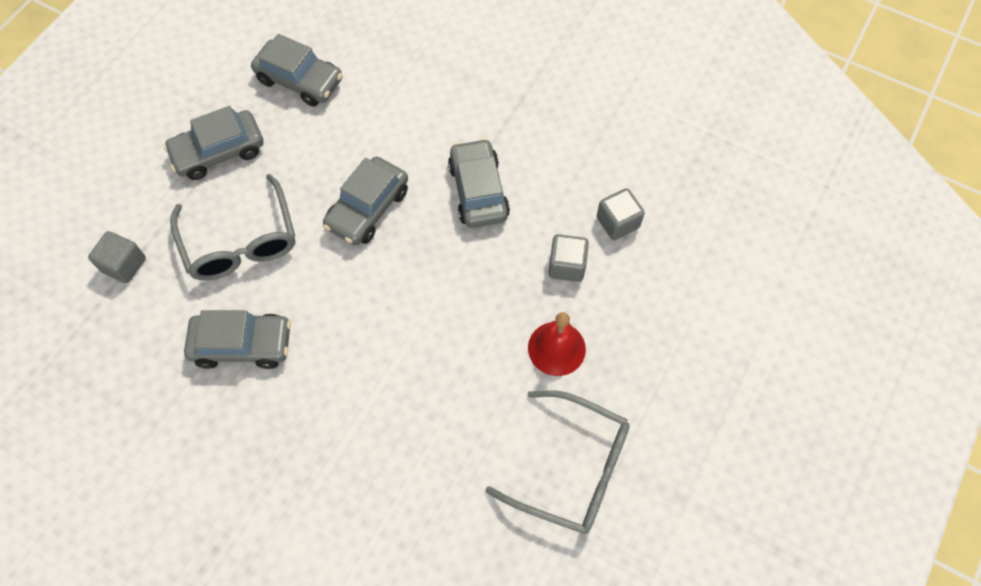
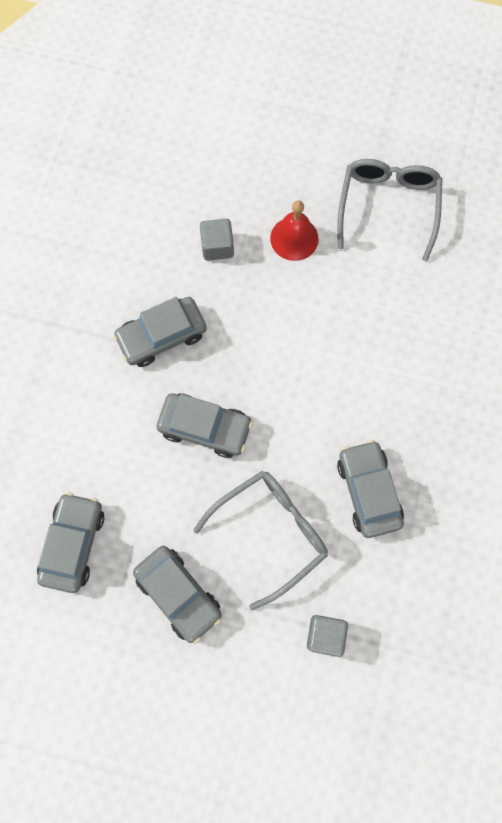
camera: 105 degrees left, 10 degrees up
(617, 222) = (164, 215): grey cube -> none

